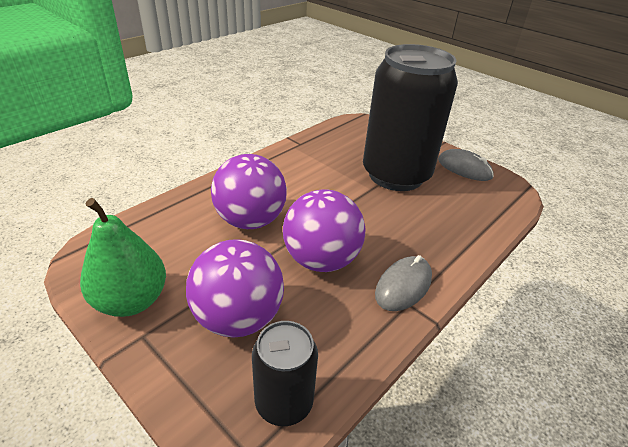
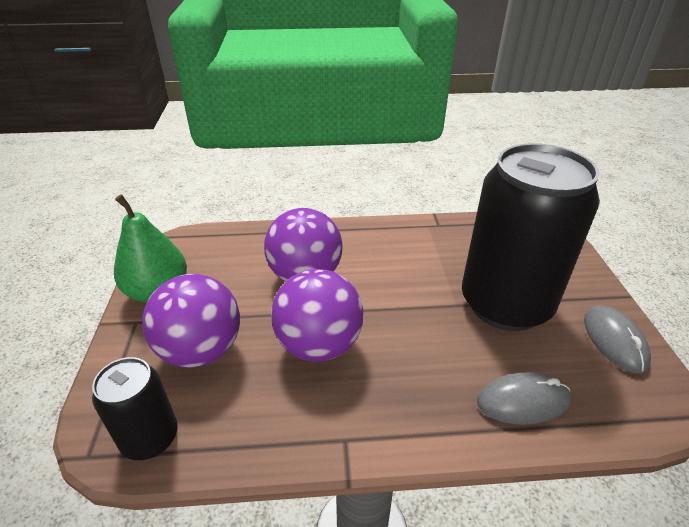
camera: 45 degrees right, 0 degrees up
(403, 286) = (362, 419): grey mouse -> grey mouse (523, 401)

